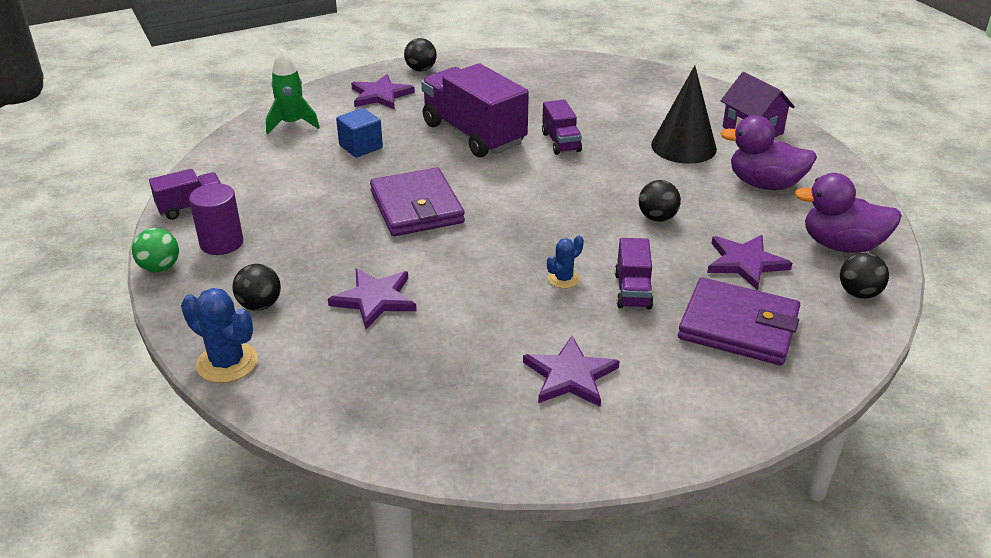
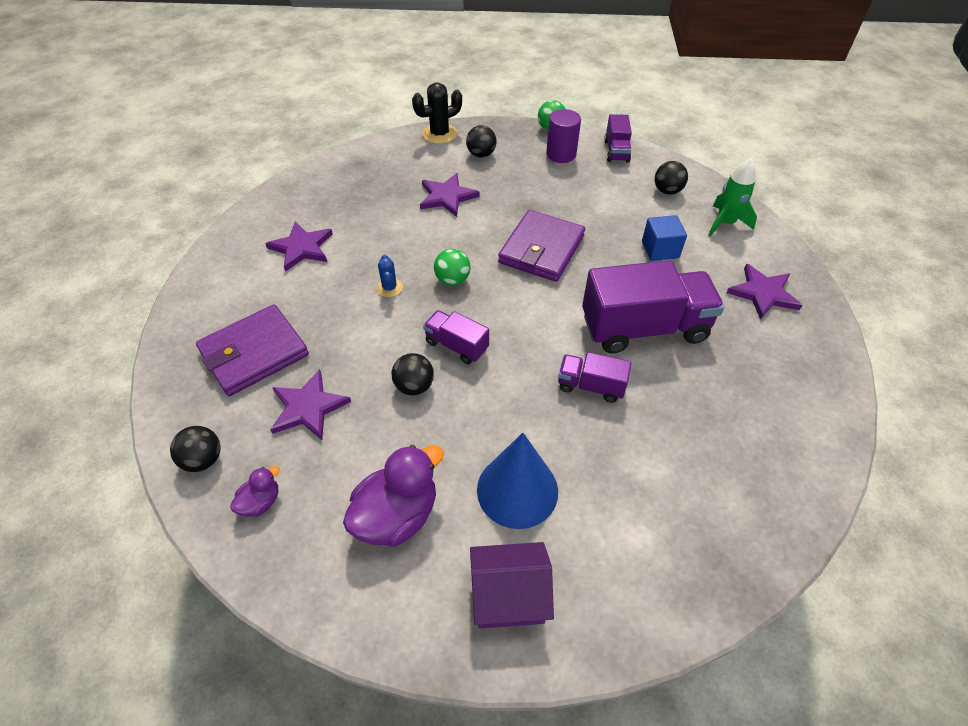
camera: 120 degrees right, 15 degrees up
(227, 363) = (439, 134): blue cactus -> black cactus
(416, 207) = (541, 249): purple wallet -> purple wallet turned 75 degrees counterclockwise
(421, 69) = (820, 345): black ball -> black ball (667, 191)
(512, 244) = (452, 280): none -> green ball
(632, 291) = (343, 317): purple truck -> purple truck (456, 346)
(683, 146) = (517, 490): black cone -> blue cone
(841, 245) = (261, 502): purple duck -> purple duck, size x0.51

